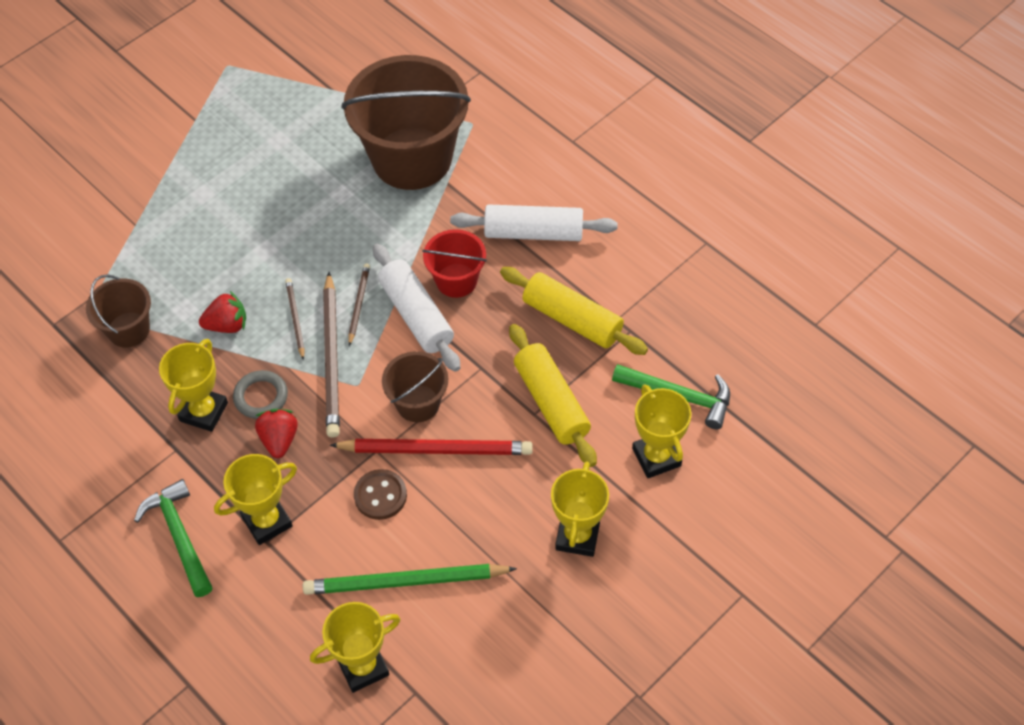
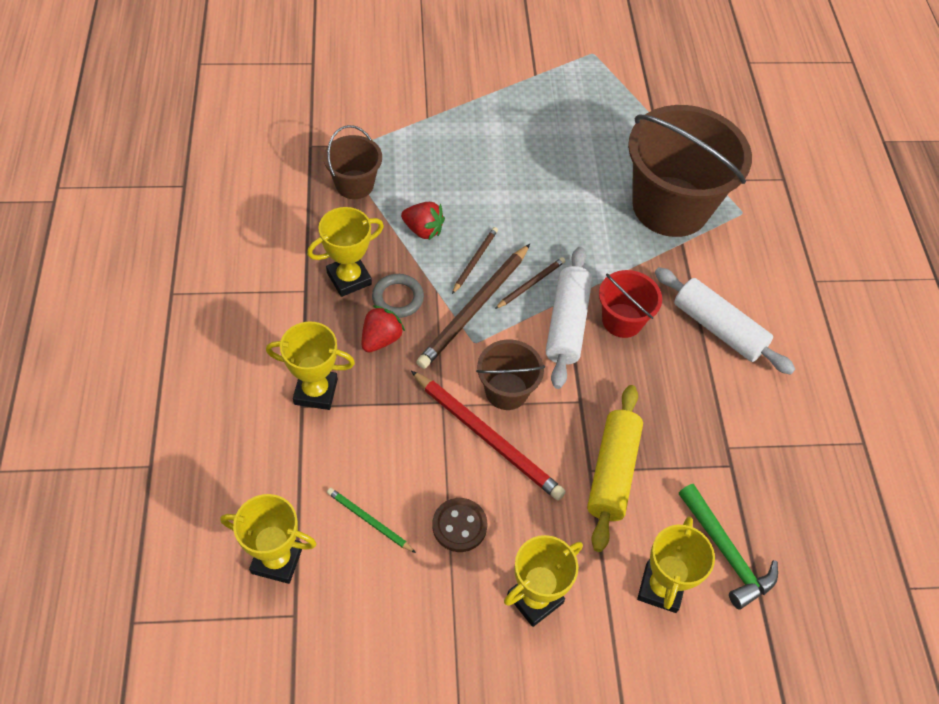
camera: 35 degrees right, 0 degrees up
(179, 536) = (248, 353): green hammer -> none
(380, 495) = (413, 439): brown button -> brown button (459, 526)
(405, 582) = (369, 521): green pencil -> green pencil, size x0.52
(572, 319) = (689, 419): yellow rolling pin -> none

